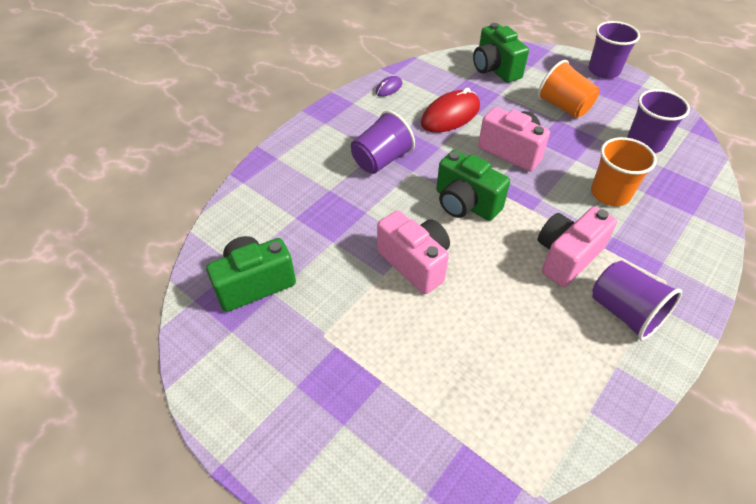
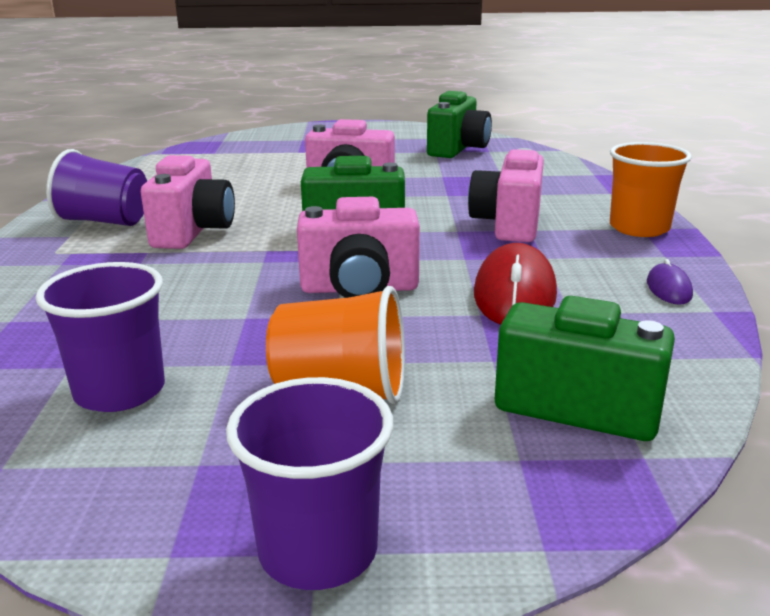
camera: 140 degrees right, 25 degrees down
(381, 160) = (508, 225): purple cup -> pink camera
(610, 193) = (163, 297): orange cup -> orange cup (639, 228)

